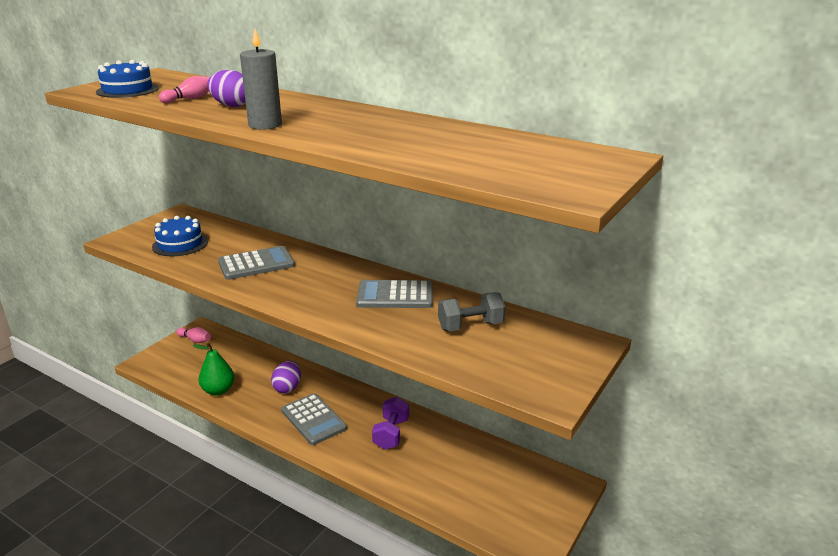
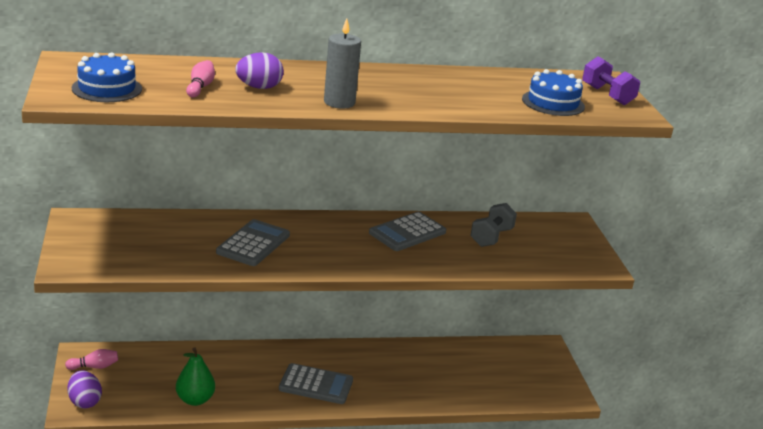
camera: 45 degrees left, 0 degrees up
(180, 244) = (143, 249): blue cake -> blue cake (553, 103)
(288, 388) = (256, 370): purple egg -> purple egg (84, 402)
(391, 434) = (390, 368): purple dumbbell -> purple dumbbell (607, 95)

